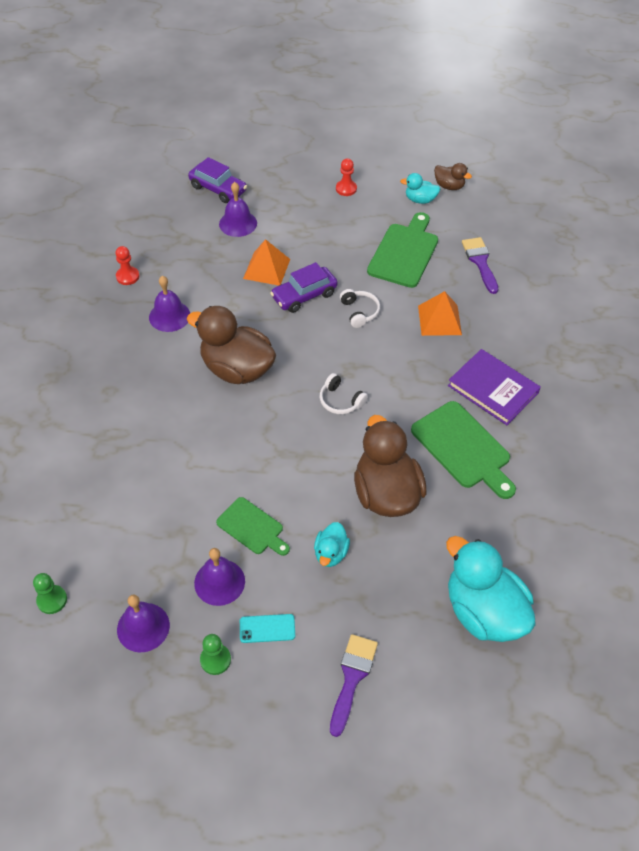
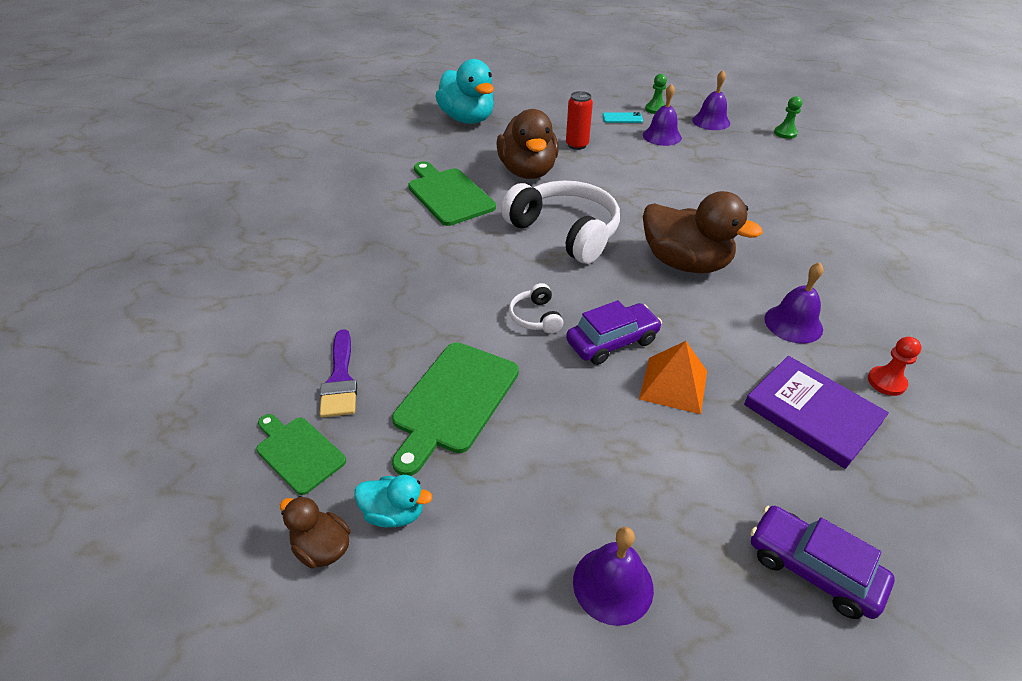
camera: 175 degrees left, 10 degrees down
(238, 223) = (743, 474): purple bell -> purple bell (613, 584)
(252, 527) = (642, 158): green cutting board -> green cutting board (298, 452)
(331, 553) = (577, 145): turquoise duck -> red can
(340, 401) = (565, 232): white headphones -> white headphones, size x2.26
(346, 189) = (539, 552): red pawn -> none
(352, 678) = (563, 101): purple brush -> none
(439, 320) = (432, 303): orange pyramid -> none
(493, 389) = (398, 235): purple book -> purple book (812, 413)

